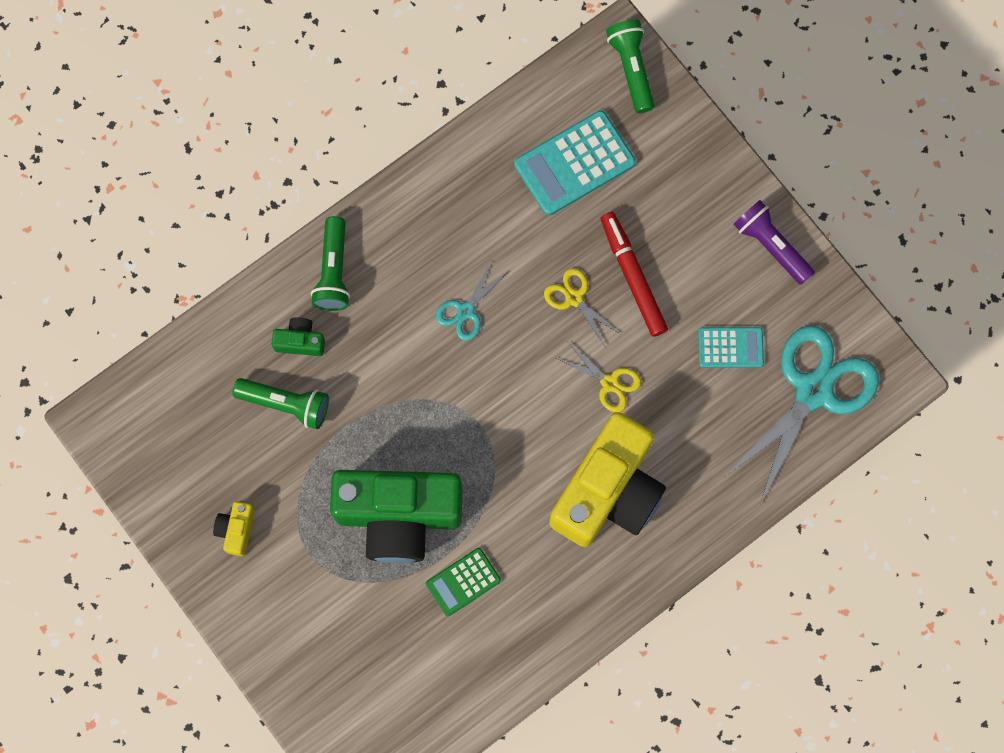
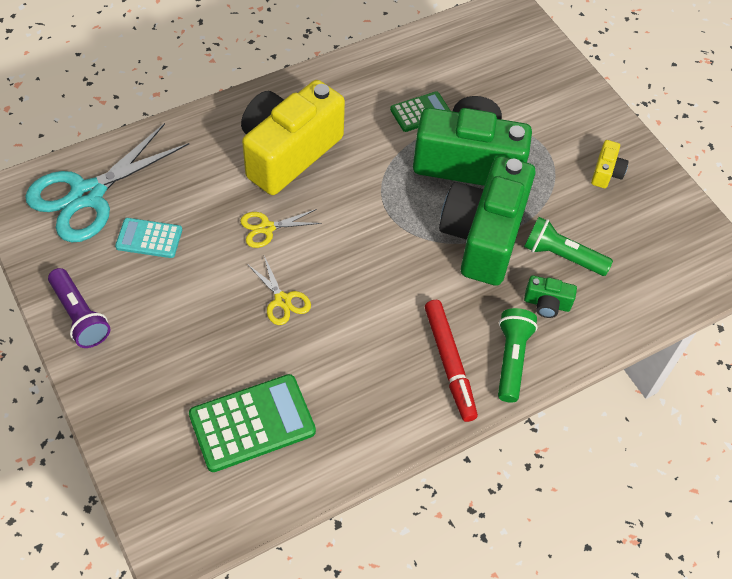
camera: 175 degrees left, 20 degrees down
(373, 414) = (483, 236): none -> green camera
(465, 311) = (388, 305): turquoise scissors -> none
(574, 163) = (252, 423): turquoise calculator -> green calculator
(609, 383) = (267, 228): yellow scissors -> yellow scissors turned 60 degrees counterclockwise
(631, 68) = (165, 515): green flashlight -> none
(632, 276) = (222, 310): red marker -> red marker (449, 363)

